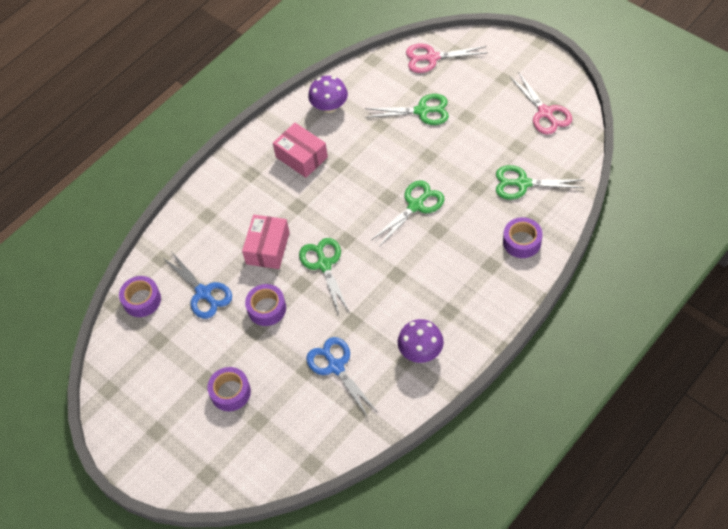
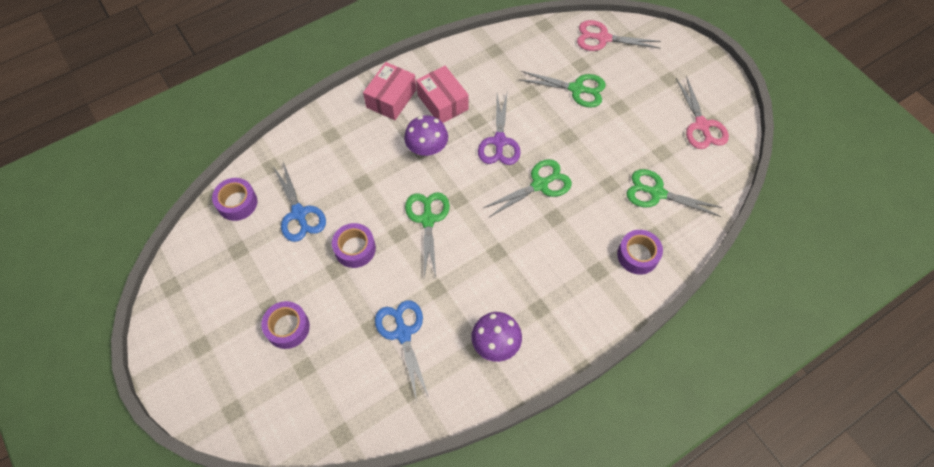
camera: 10 degrees right, 5 degrees up
(268, 248) = (378, 186): pink box -> pink box (391, 98)
(329, 106) = (487, 59): purple mushroom -> purple mushroom (427, 148)
(366, 178) = (499, 141): none -> purple scissors

